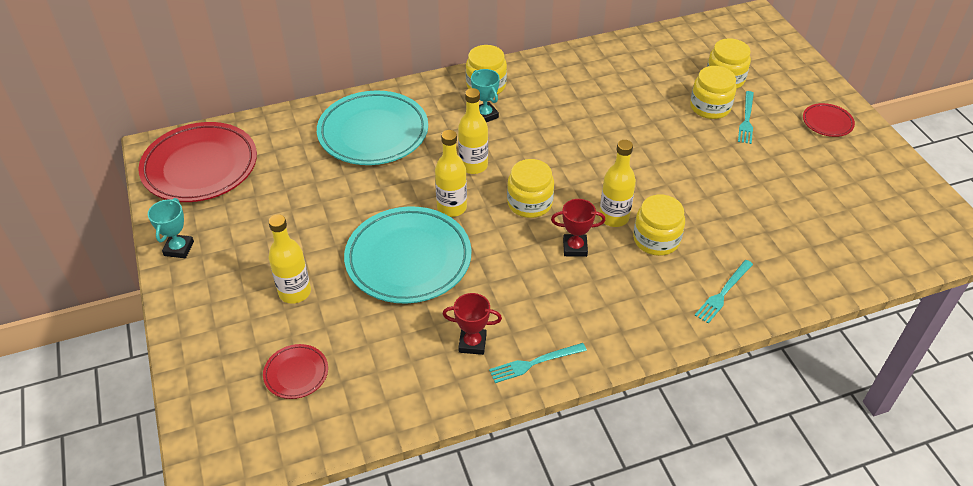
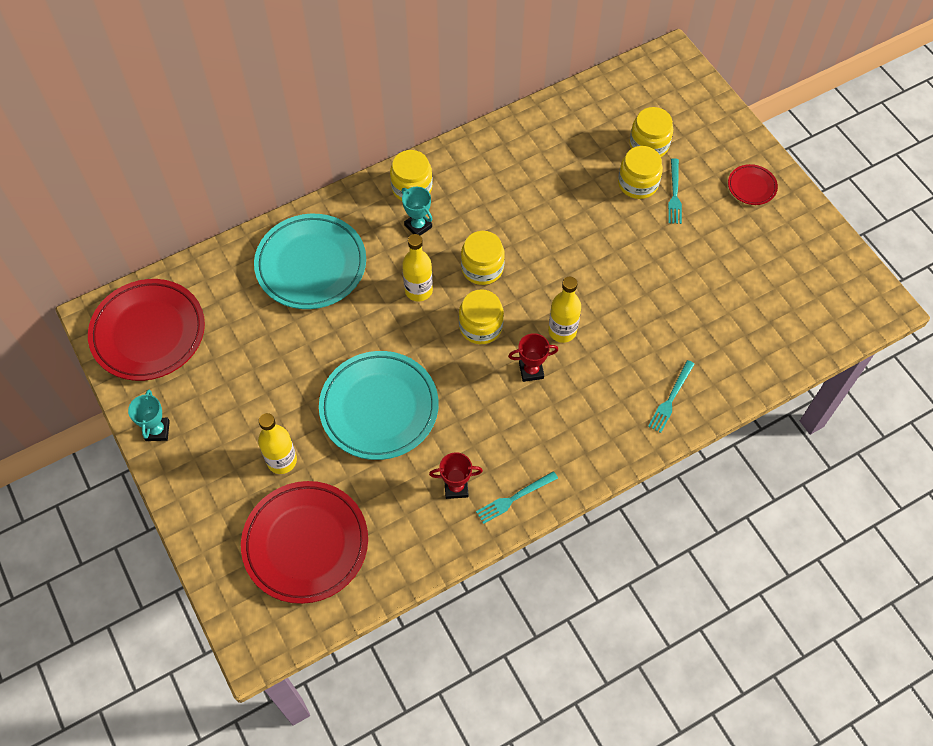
camera: 10 degrees left, 15 degrees up
(296, 373) = (306, 544): red plate -> red plate, size x2.17
(452, 207) = (407, 343): yellow bottle -> none
(656, 239) = (604, 350): yellow jar -> yellow jar (482, 268)

